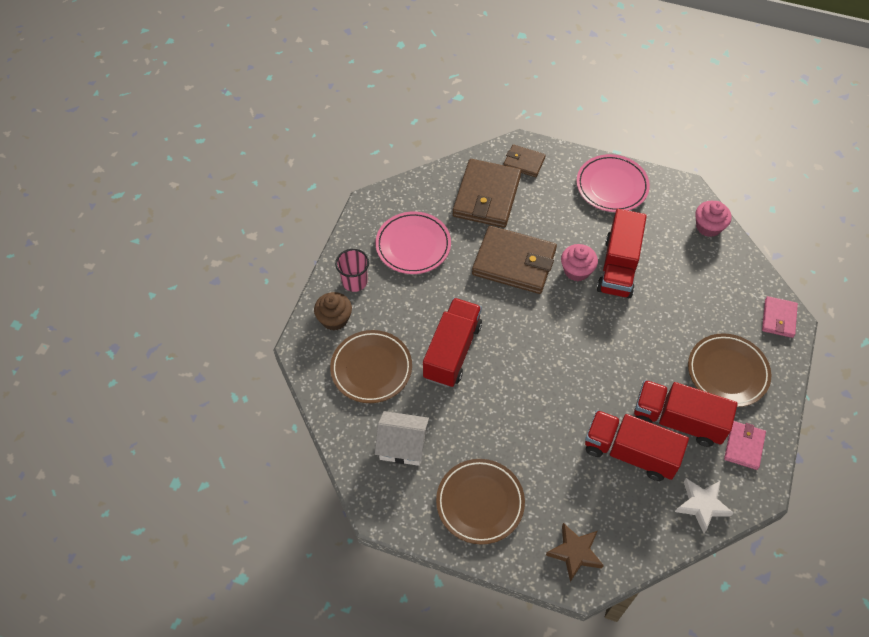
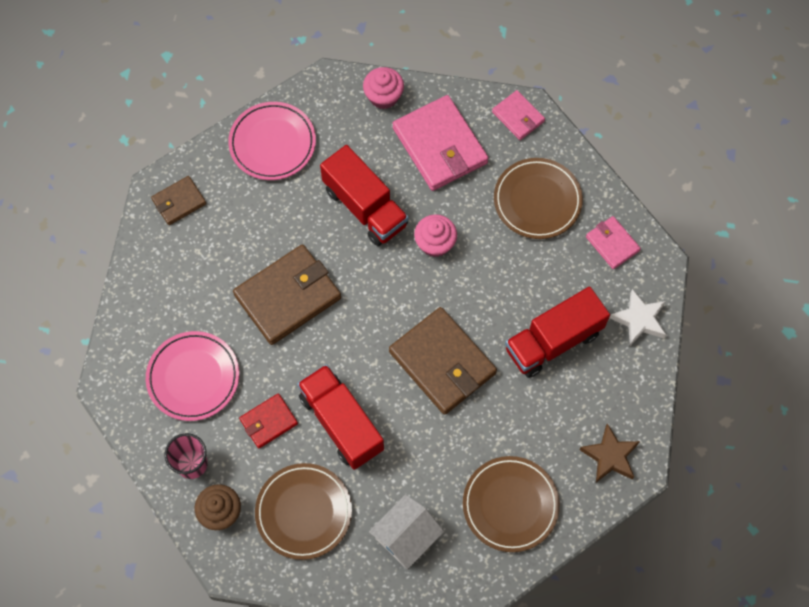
camera: 55 degrees left, 10 degrees up
(418, 307) = (268, 421): none -> red wallet
(486, 196) = (191, 266): brown wallet -> brown wallet (442, 362)
(576, 270) = (340, 246): pink cupcake -> pink cupcake (435, 243)
(678, 420) = (552, 278): red truck -> none
(707, 283) = (440, 146): none -> pink wallet

